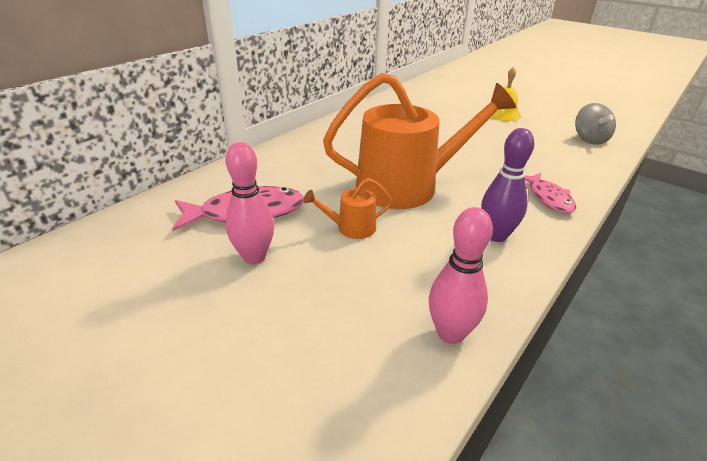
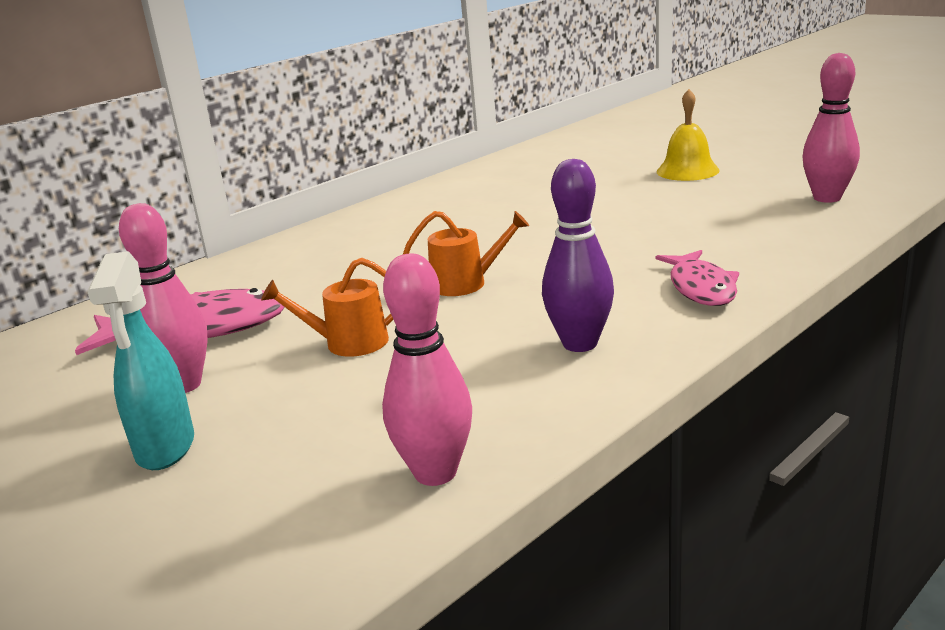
camera: 10 degrees right, 10 degrees down
(262, 309) = (165, 449): none -> turquoise spray bottle
(406, 186) = (465, 283): orange watering can -> orange watering can, size x0.42
(589, 139) = (827, 198): grey spinning top -> pink bowling pin

